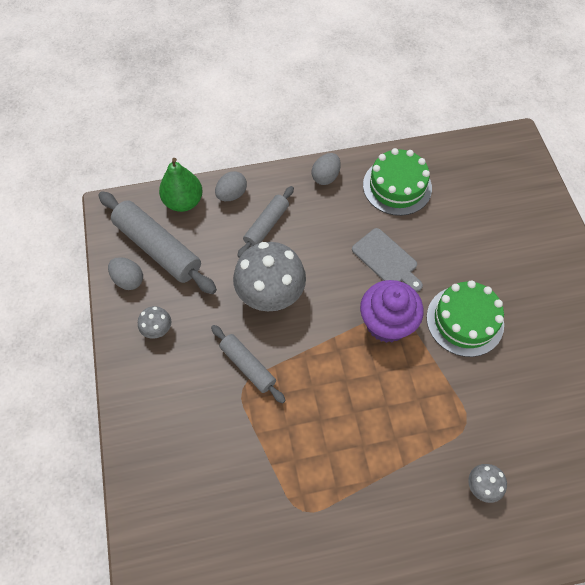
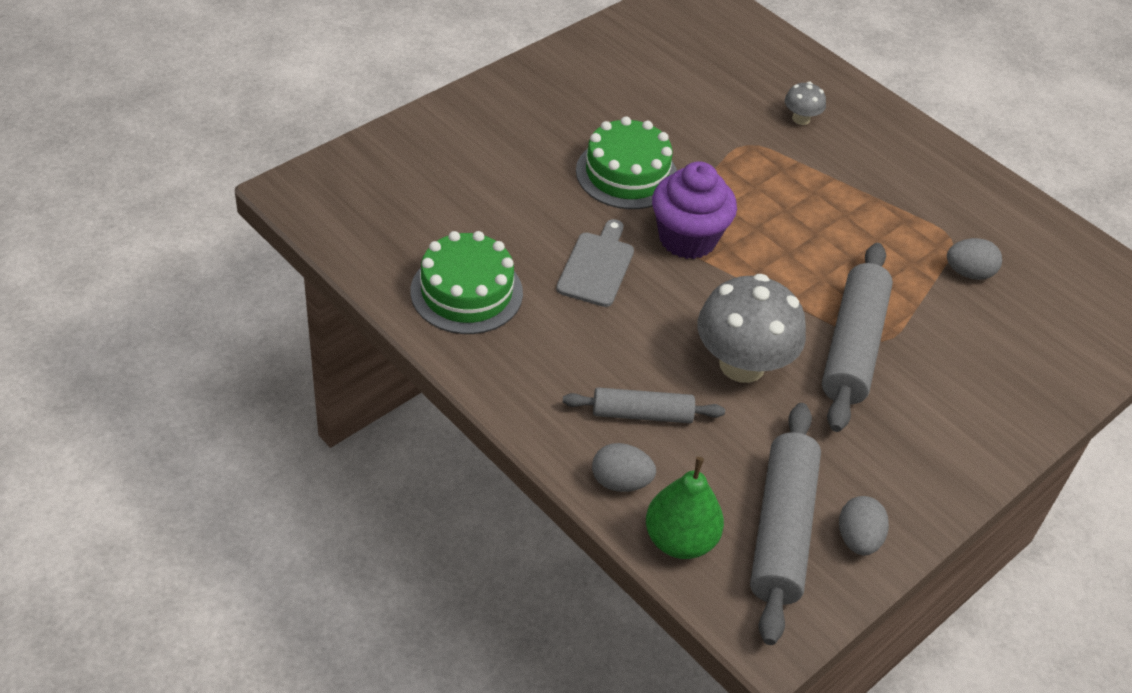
camera: 125 degrees left, 15 degrees down
(157, 329) = (892, 464): grey mushroom -> none
(247, 366) = (852, 347): grey rolling pin -> grey rolling pin, size x1.69
(325, 177) = (505, 378): grey egg -> grey egg (968, 273)

